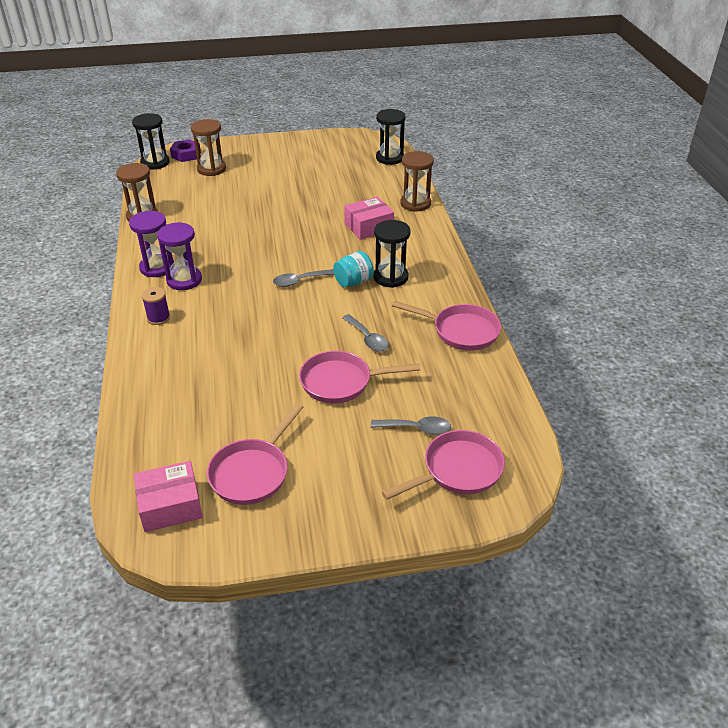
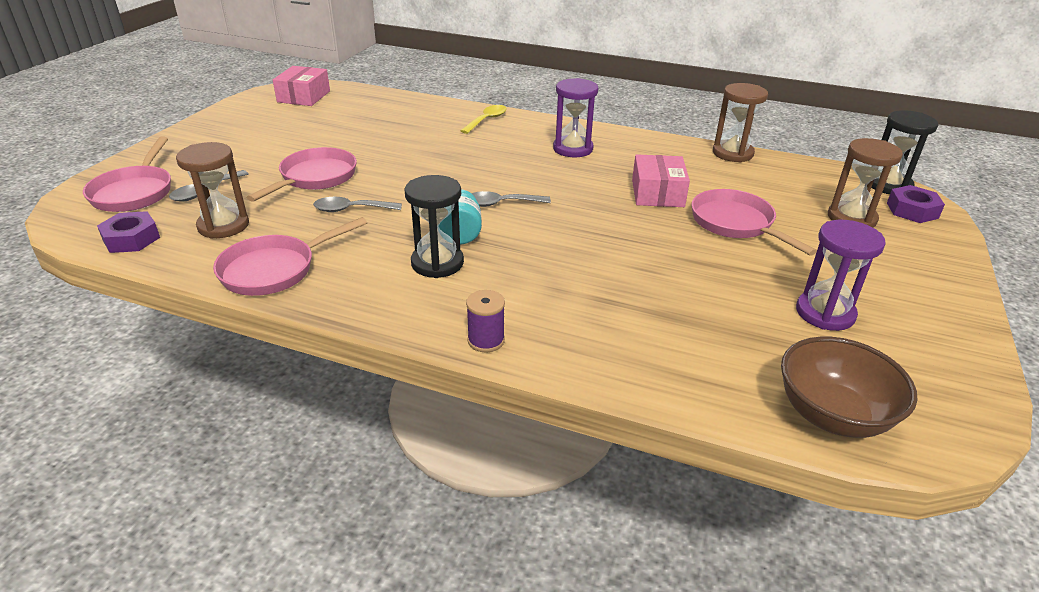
camera: 120 degrees right, 5 degrees down
(153, 343) = (487, 120): none -> yellow spoon
(157, 267) = (611, 142): purple hourglass -> purple hourglass (825, 313)
(158, 318) = (521, 128): purple spool -> purple spool (486, 340)
(252, 472) = (284, 123): pink pan -> pink pan (735, 224)
(299, 281) = (501, 203): grey spoon -> grey spoon turned 105 degrees counterclockwise
(369, 227) = (579, 291): pink box -> pink box (657, 193)
(389, 158) = (832, 415): black hourglass -> brown bowl
(415, 204) = (615, 368): brown hourglass -> brown hourglass (223, 226)
(504, 417) = (131, 239): none -> purple nut

